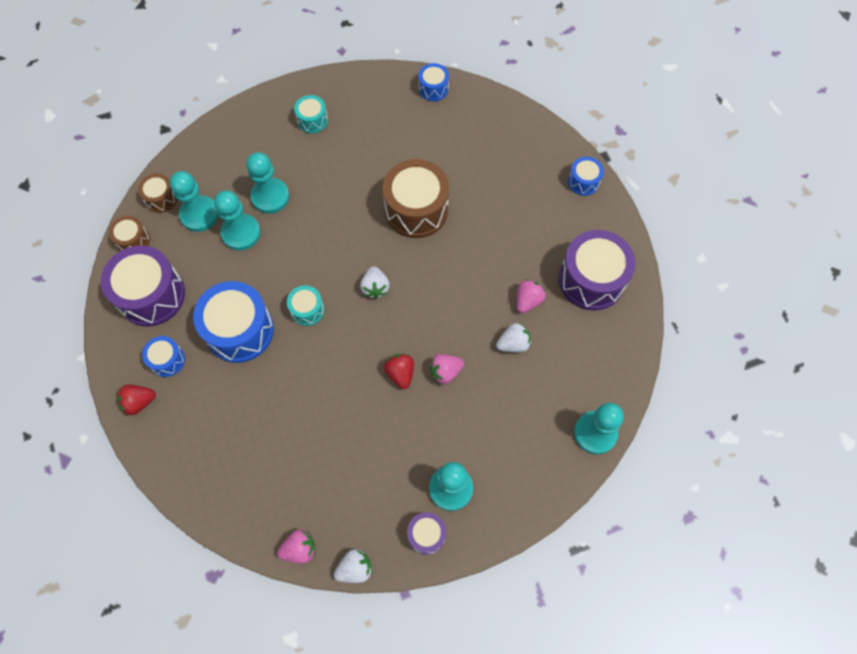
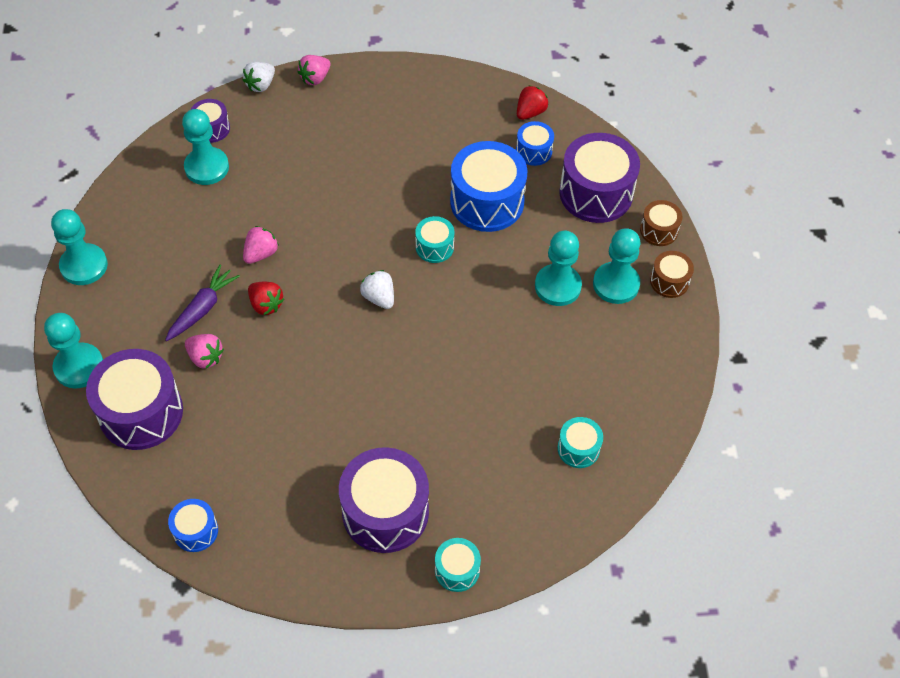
camera: 150 degrees right, 10 degrees down
(270, 197) = (557, 337): turquoise pawn -> turquoise pawn (79, 367)
(400, 373) = (305, 233): red strawberry -> red strawberry (266, 305)
(416, 210) = (384, 399): brown drum -> none
(433, 89) = (457, 570): blue drum -> turquoise drum
(457, 139) = (385, 512): none -> purple drum
(513, 344) = (202, 308): white strawberry -> purple carrot
(528, 301) = (205, 357): pink strawberry -> pink strawberry turned 60 degrees counterclockwise

